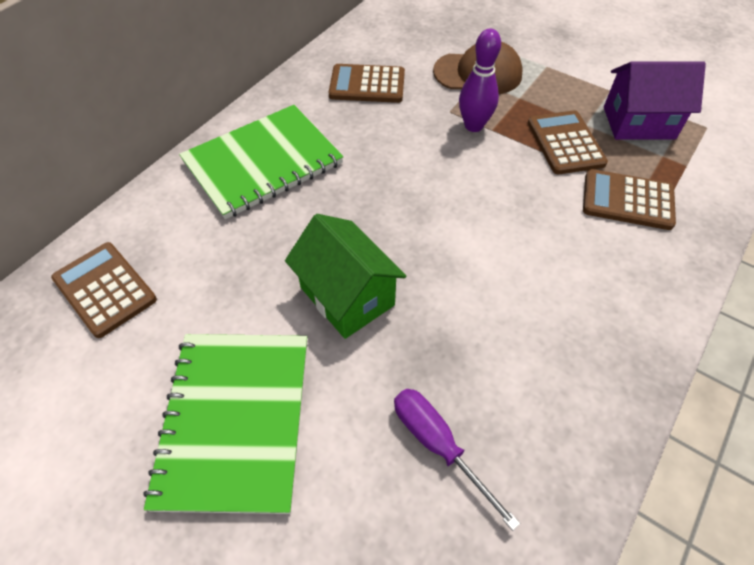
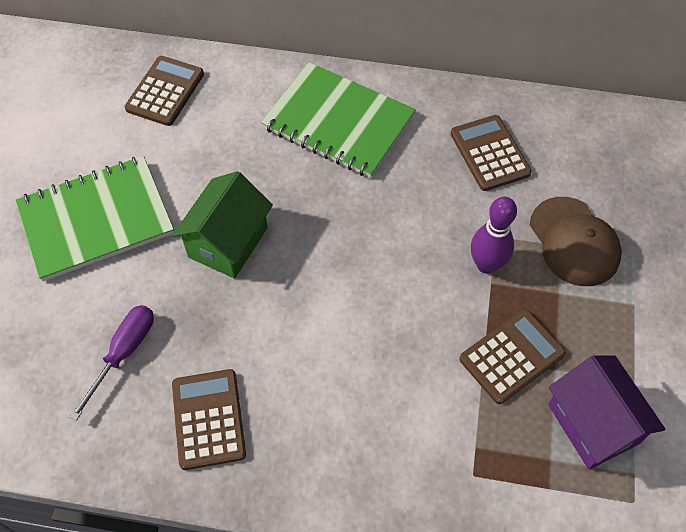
camera: 65 degrees right, 5 degrees up
(627, 200) = (458, 436): brown calculator -> brown calculator (208, 419)

